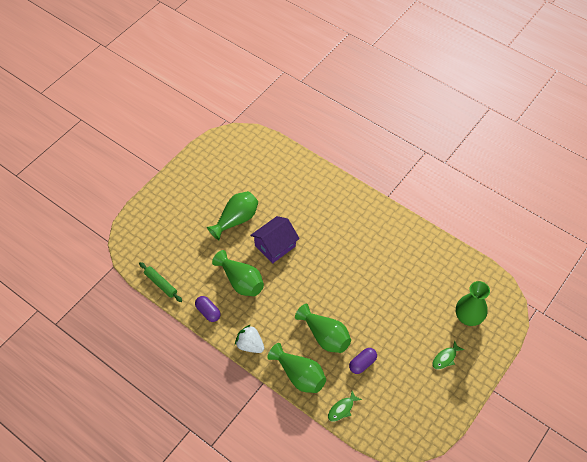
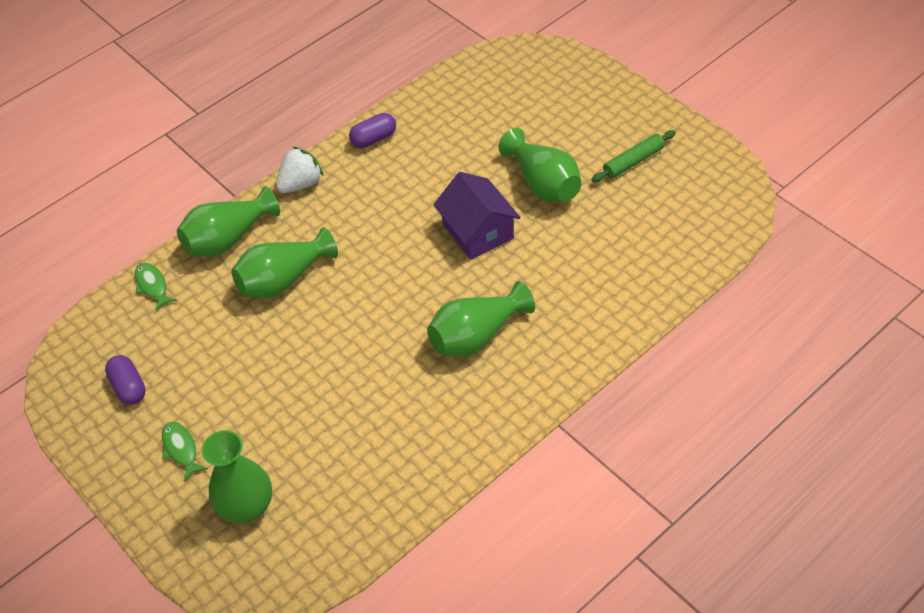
camera: 105 degrees right, 5 degrees down
(161, 284) = (439, 88): green rolling pin -> green rolling pin (633, 161)
(241, 281) = (418, 181): green vase -> green vase (477, 336)
(362, 363) = (217, 324): purple capsule -> purple capsule (129, 387)

